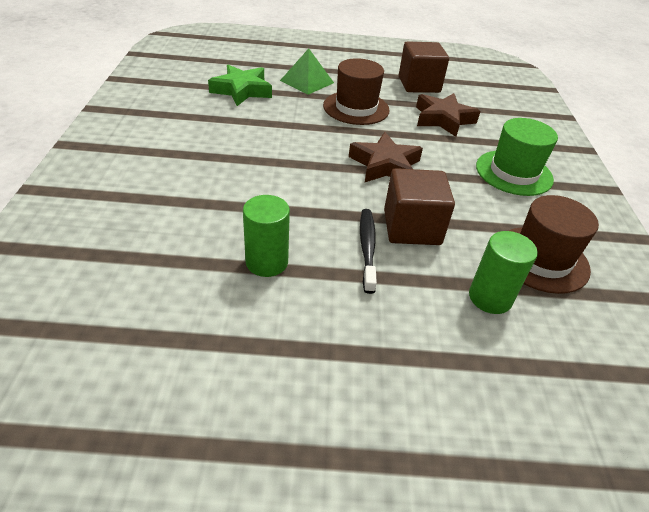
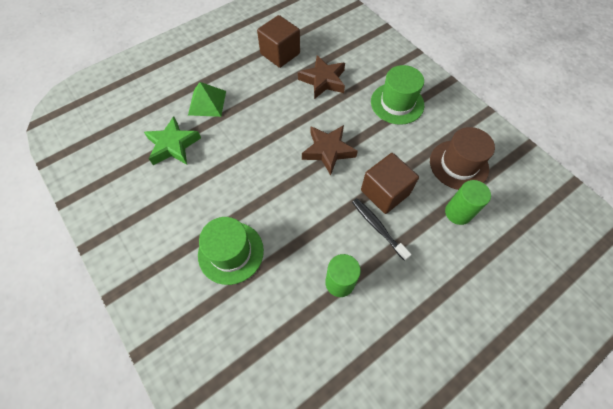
camera: 35 degrees left, 20 degrees up
(194, 176) = (231, 252): none -> green hat
(356, 108) = (264, 108): brown hat -> none

